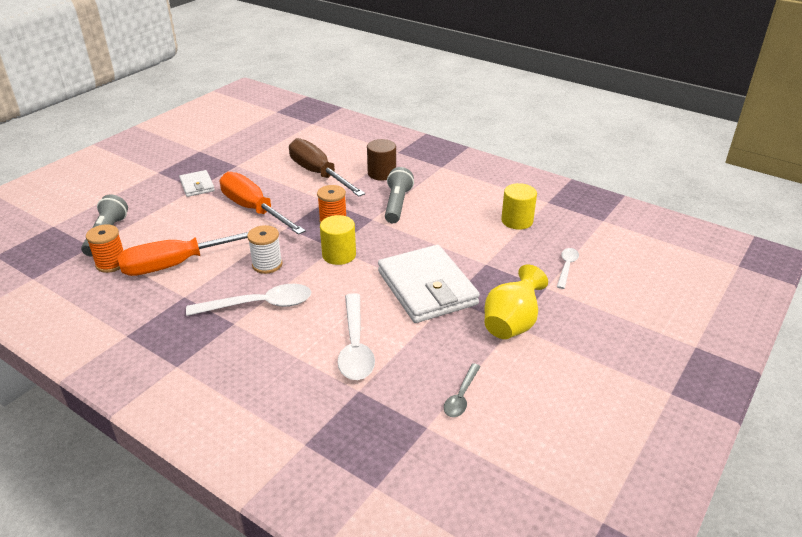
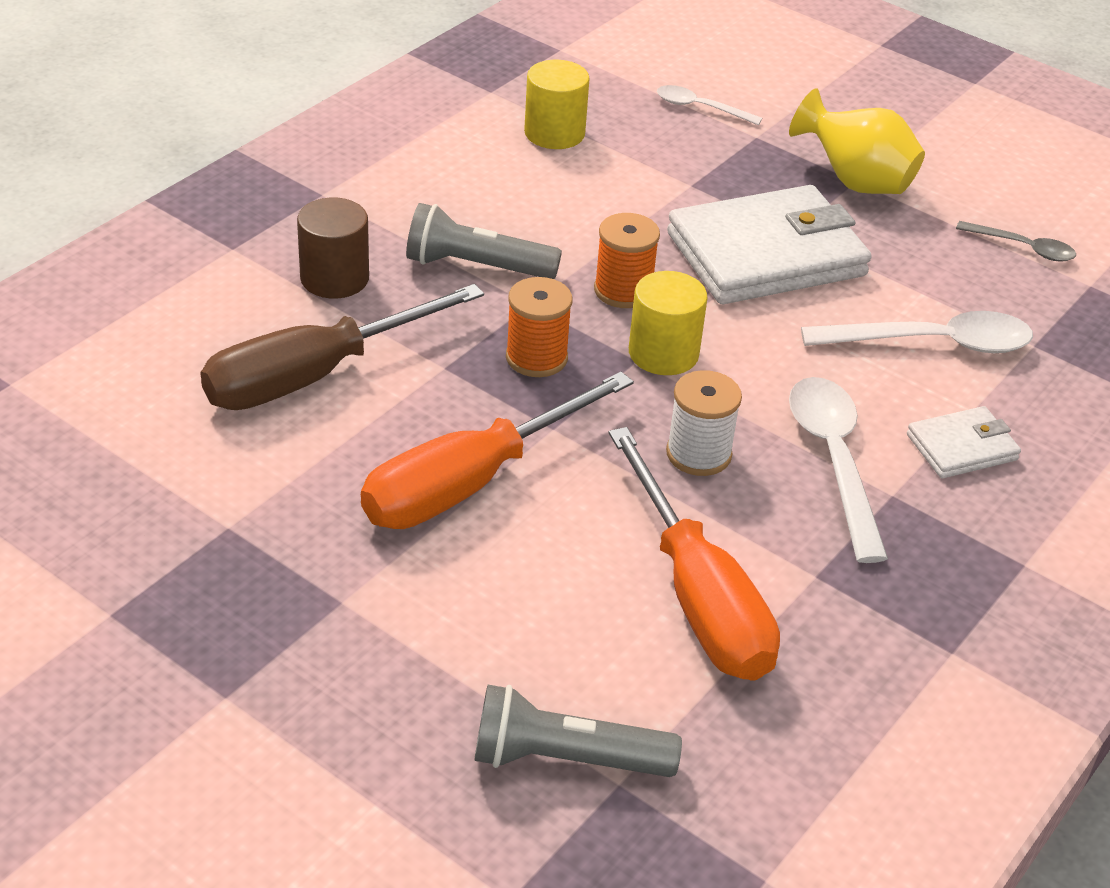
camera: 90 degrees left, 5 degrees up
(111, 263) = (698, 724): orange spool -> orange spool (623, 291)
(197, 186) = (329, 599): white wallet -> white wallet (961, 447)

